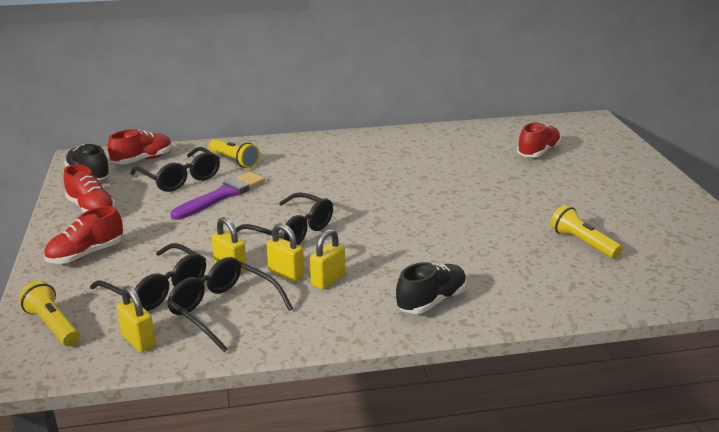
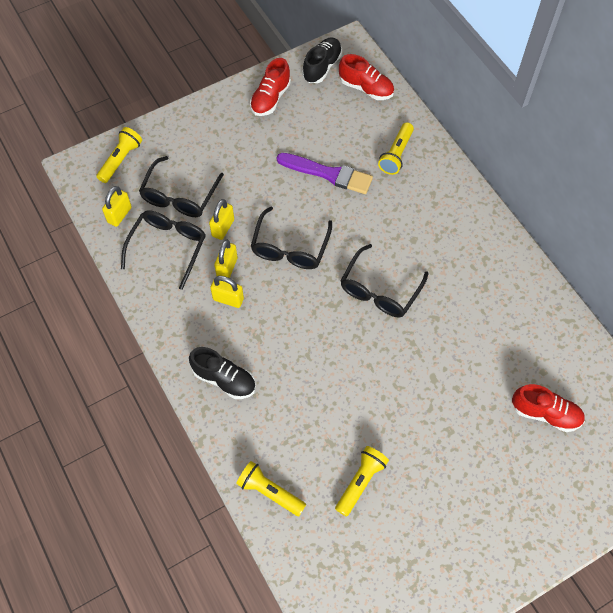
camera: 70 degrees right, 35 degrees up
(86, 254) = (206, 131): red shoe -> none
(180, 178) = (344, 131): black glasses -> black glasses (380, 290)
(582, 296) = (270, 492): none -> yellow flashlight

